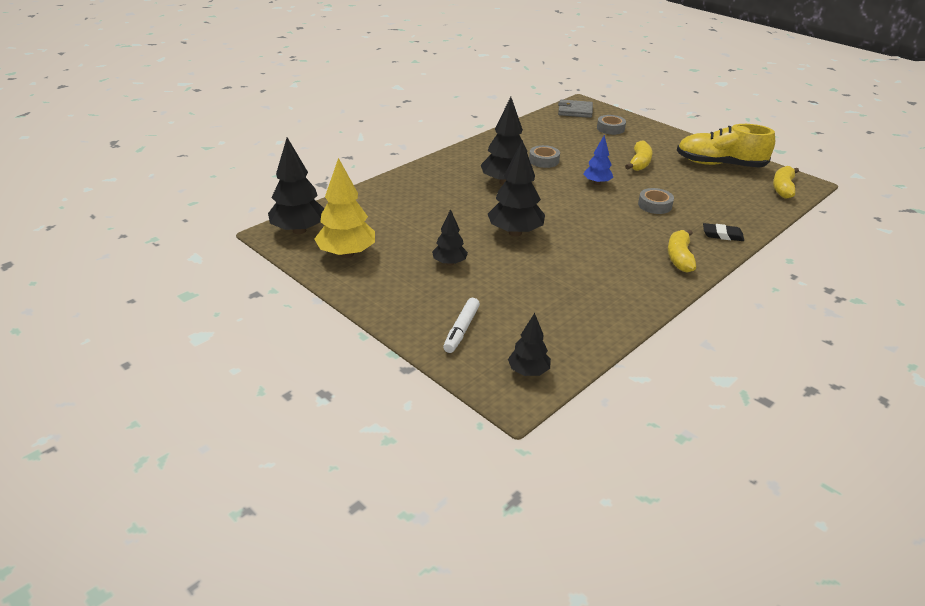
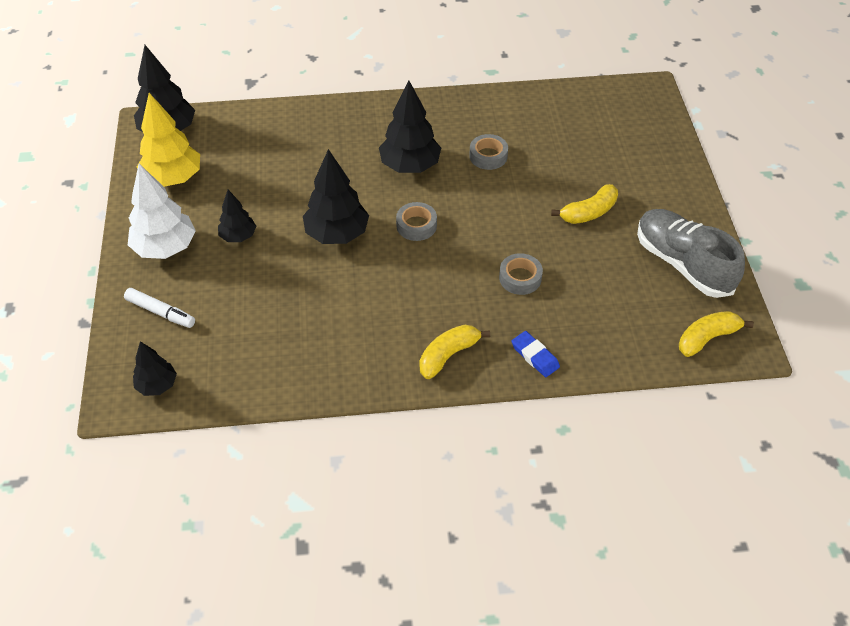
camera: 40 degrees right, 15 degrees up
(404, 293) = (165, 248): none -> white tree
(461, 330) = (161, 312): white marker -> white marker turned 120 degrees counterclockwise
(575, 111) = (625, 99): grey wallet -> none
(597, 183) = (501, 215): blue tree -> none
(610, 128) = (629, 145): grey tape -> grey tape (416, 225)
(720, 164) = (683, 264): yellow shoe -> grey shoe
(722, 235) = (535, 356): black eraser -> blue eraser

